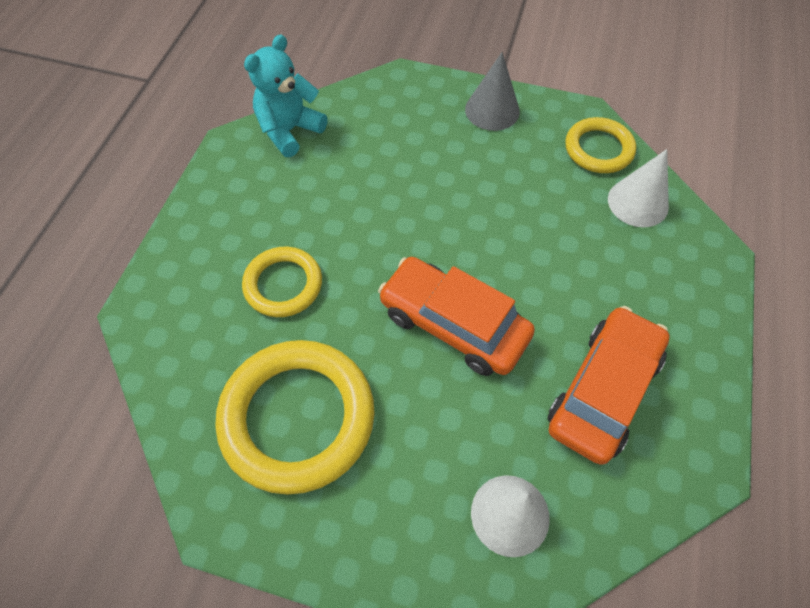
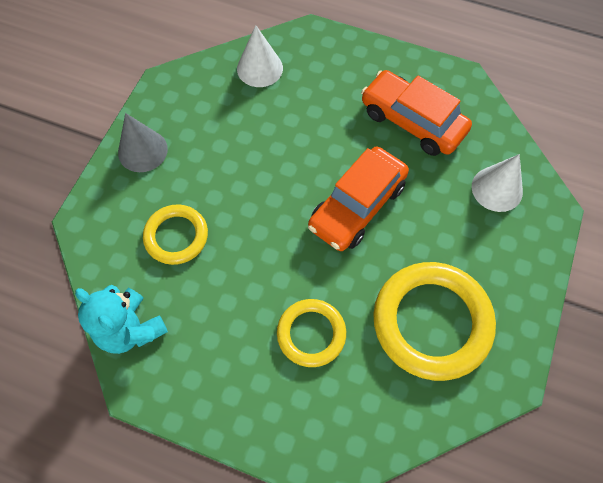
camera: 85 degrees left, 5 degrees up
(598, 149) = (202, 82): yellow ring -> yellow ring (176, 236)

